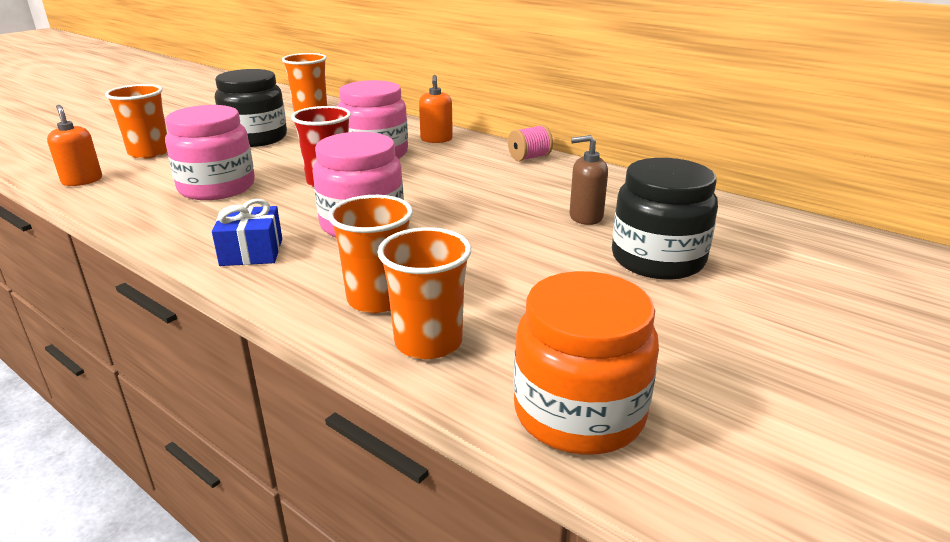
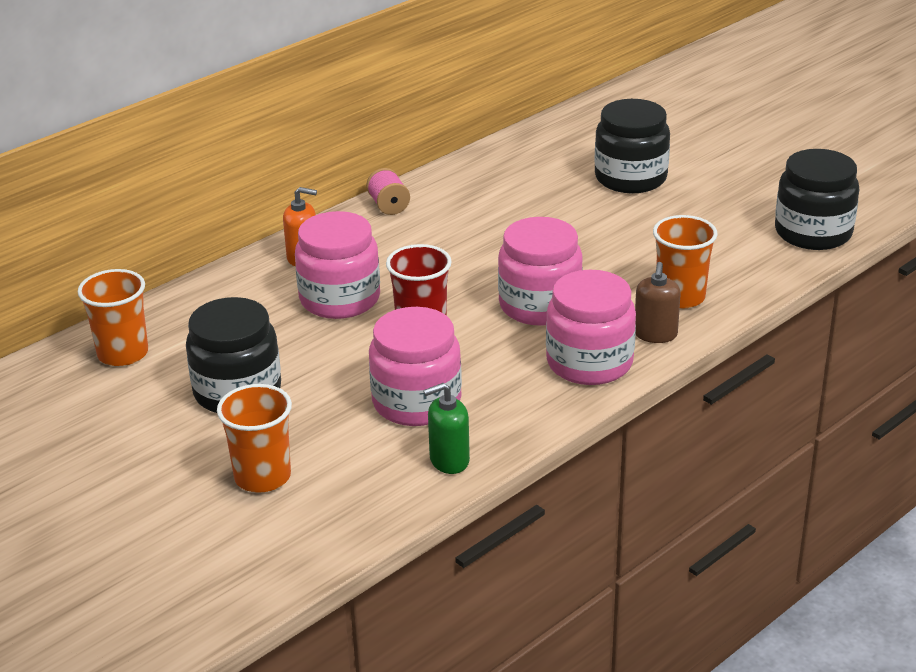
camera: 80 degrees left, 5 degrees up
(82, 180) = (358, 514): orange soap dispenser -> none
(127, 203) = (449, 460): none -> green soap dispenser
(251, 252) = (589, 363): blue gift -> pink jar
(428, 342) = (740, 277): orange cup -> none
(579, 413) = (813, 232): orange jar -> black jar
(585, 217) = (547, 195): brown soap dispenser -> brown soap dispenser (655, 334)

